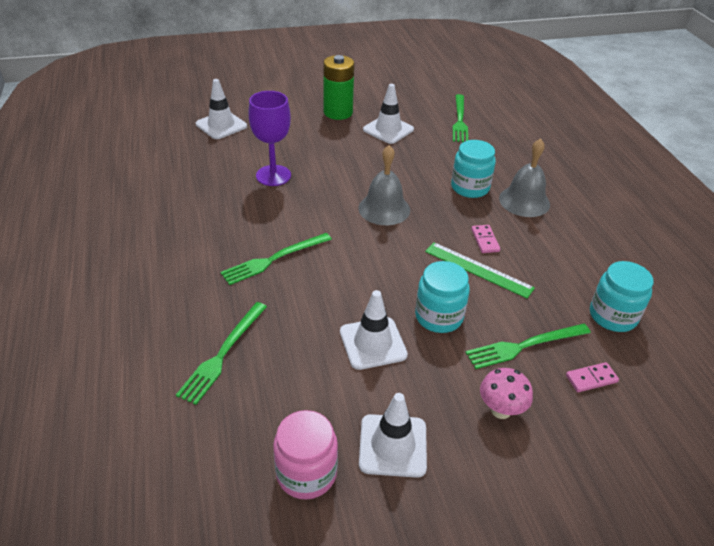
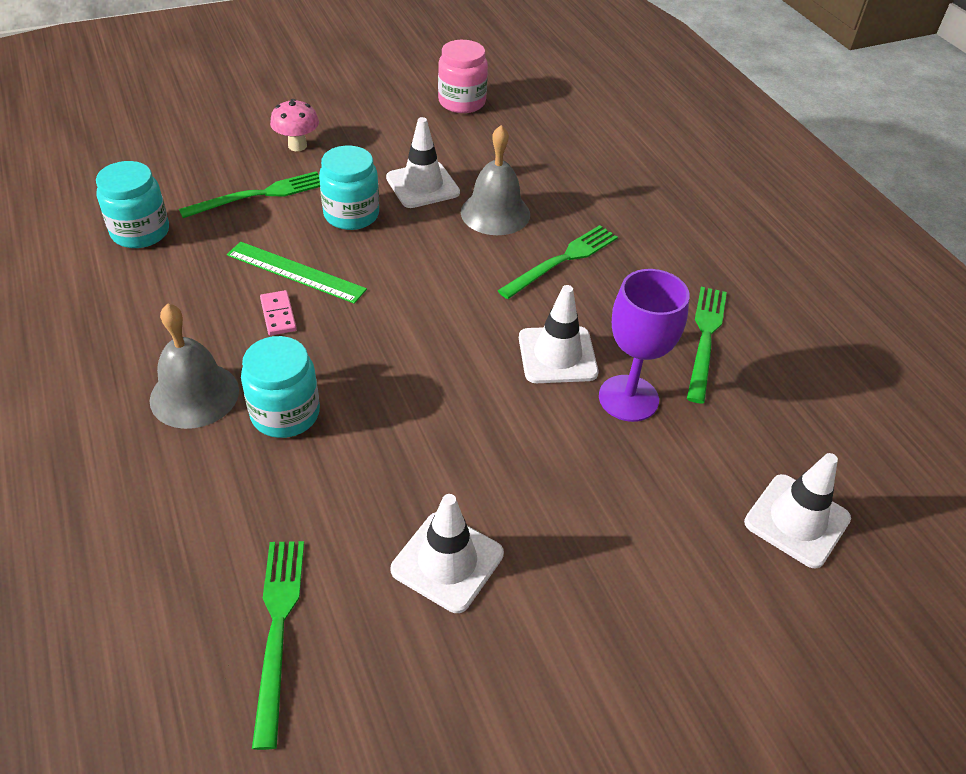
camera: 170 degrees right, 5 degrees up
(223, 354) = (568, 166): green fork -> green fork (705, 338)
(338, 112) = (573, 611): green battery -> none
(384, 209) = (431, 352): grey bell -> grey bell (495, 213)
(393, 445) = (395, 119): white traffic cone -> white traffic cone (557, 355)
(591, 378) = (198, 174): pink domino -> none

